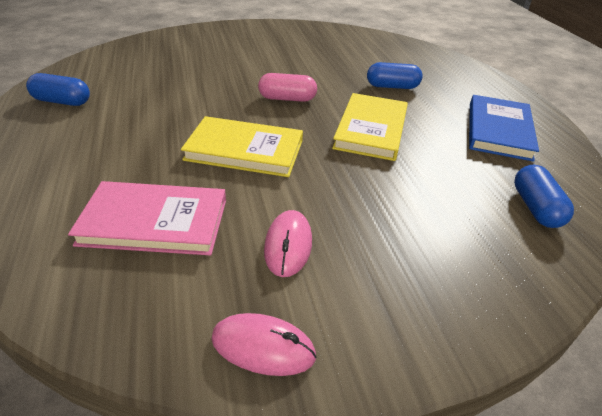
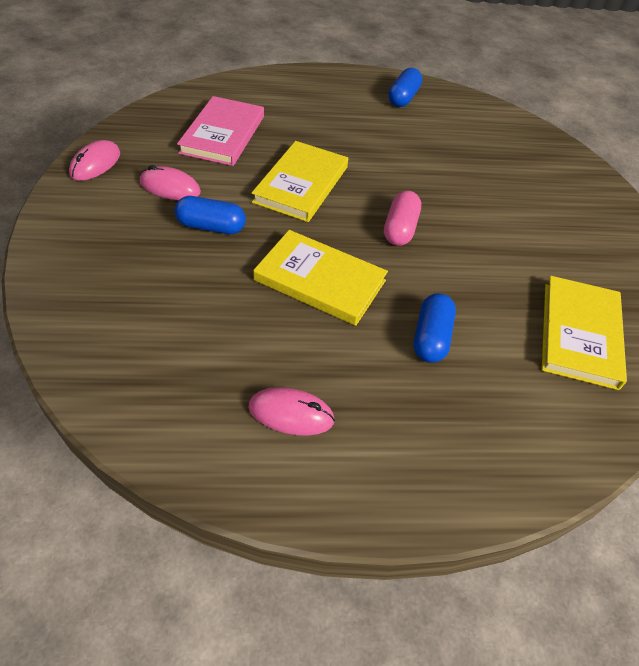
camera: 100 degrees right, 10 degrees up
(351, 46) = (579, 334): none -> yellow book
(498, 130) = (291, 414): blue book -> pink mouse
(535, 208) = (134, 364): blue capsule -> blue capsule (211, 227)

